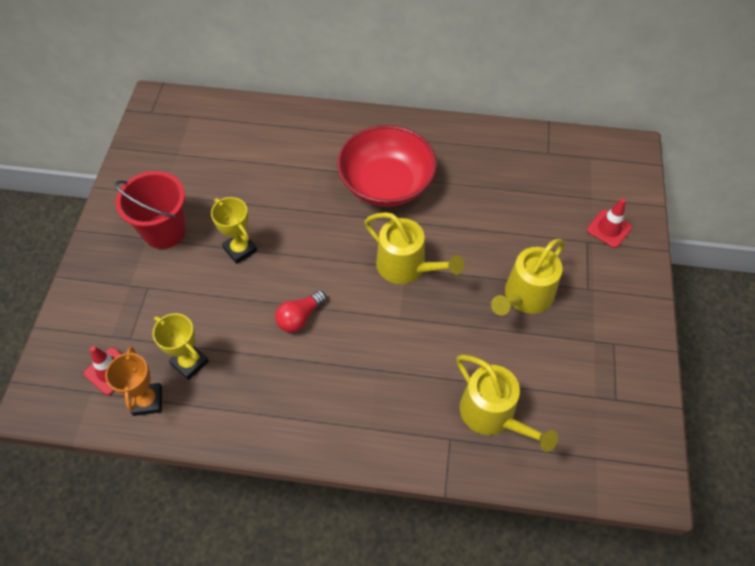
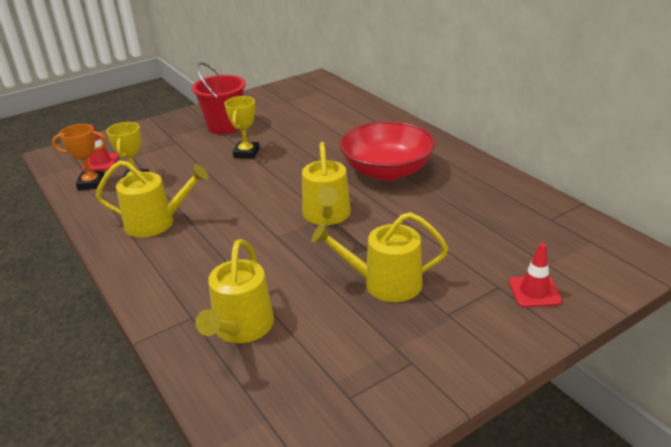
camera: 50 degrees right, 25 degrees down
(147, 401) = (91, 183): orange trophy -> orange trophy turned 45 degrees clockwise
(285, 387) = (156, 222): none -> yellow watering can
(300, 317) = (221, 198): red light bulb -> none

